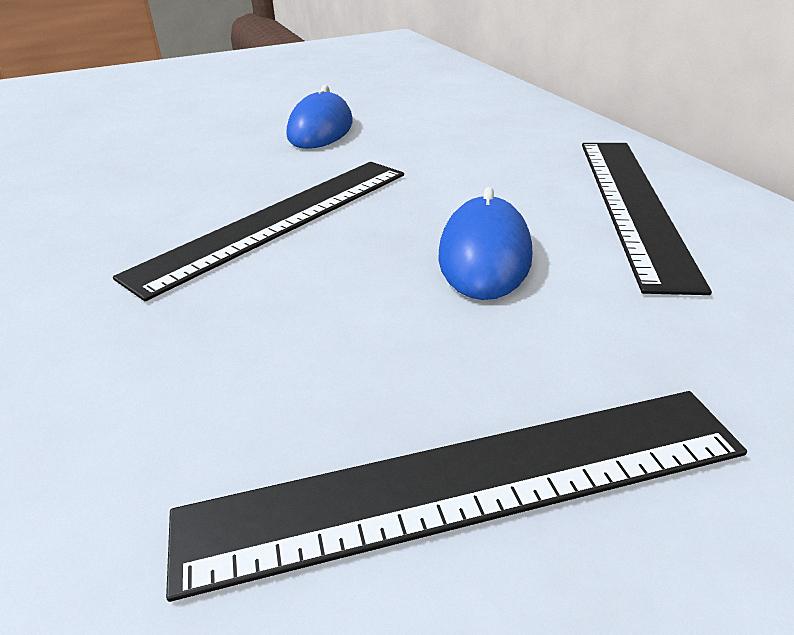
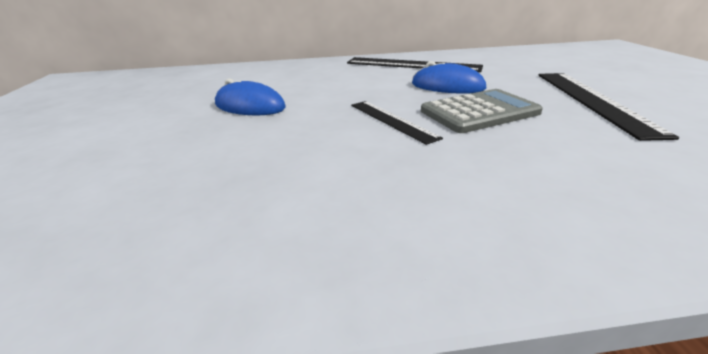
camera: 75 degrees left, 5 degrees down
(278, 221) = (392, 120): black ruler -> black ruler, size x0.61
(330, 296) = (479, 112): none -> grey calculator

